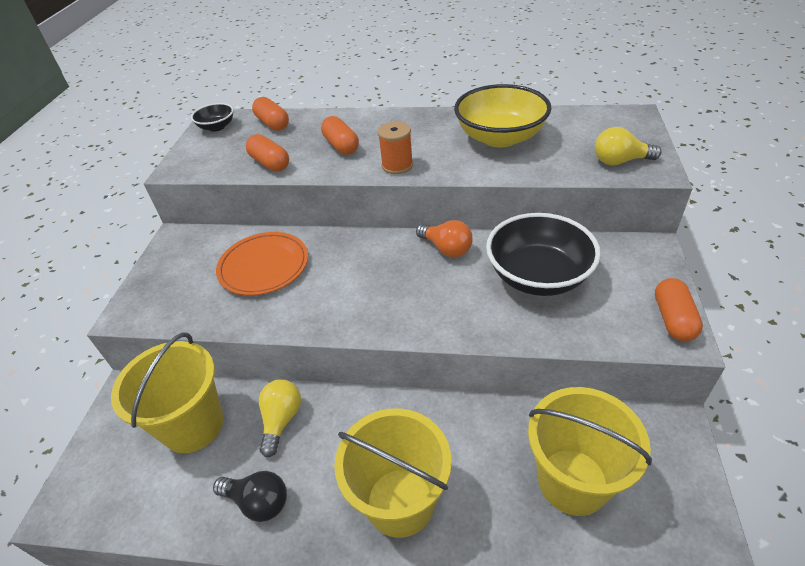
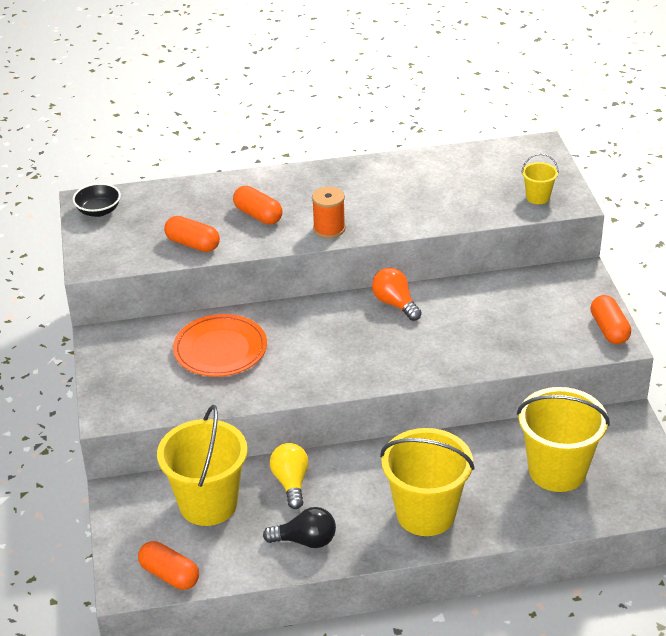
camera: 20 degrees left, 5 degrees down
(273, 123) = (163, 199): orange capsule -> orange capsule (169, 575)
(446, 249) = (395, 304): orange light bulb -> orange light bulb turned 150 degrees counterclockwise
(500, 137) = (418, 186): yellow bowl -> none
(538, 276) = (488, 314): black bowl -> none
(620, 161) = (538, 197): yellow light bulb -> yellow bucket

